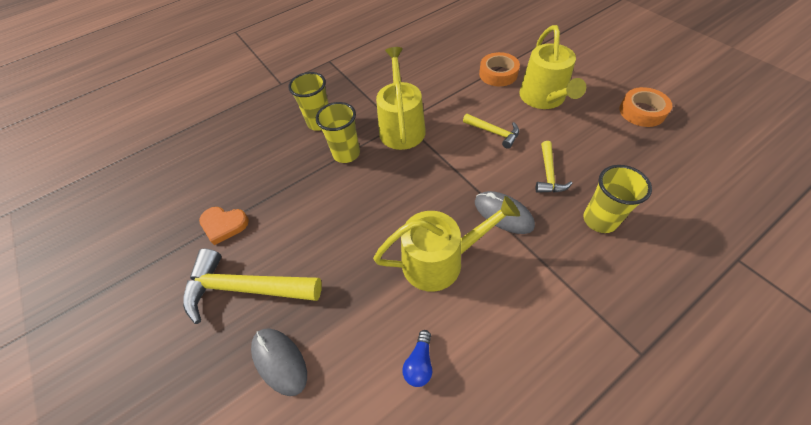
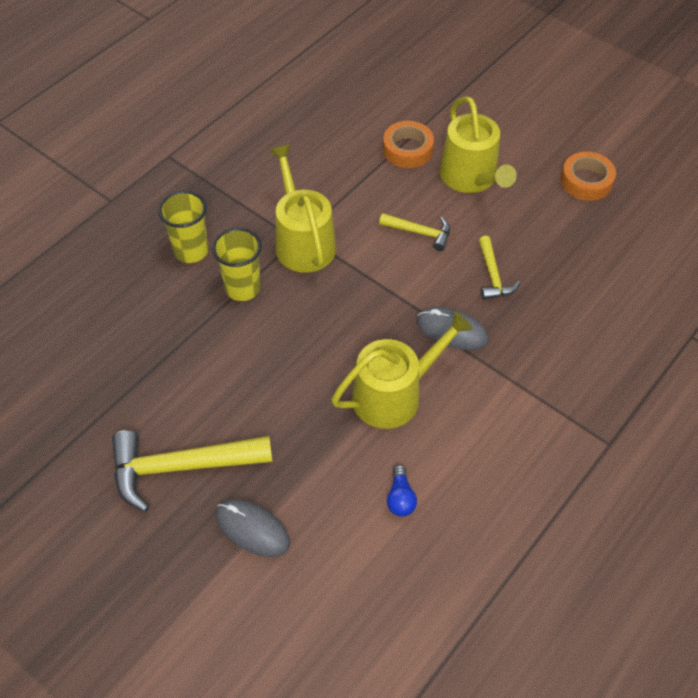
camera: 20 degrees left, 0 degrees up
(224, 225) = (119, 403): orange heart -> none
(600, 220) = (555, 319): yellow cup -> none

